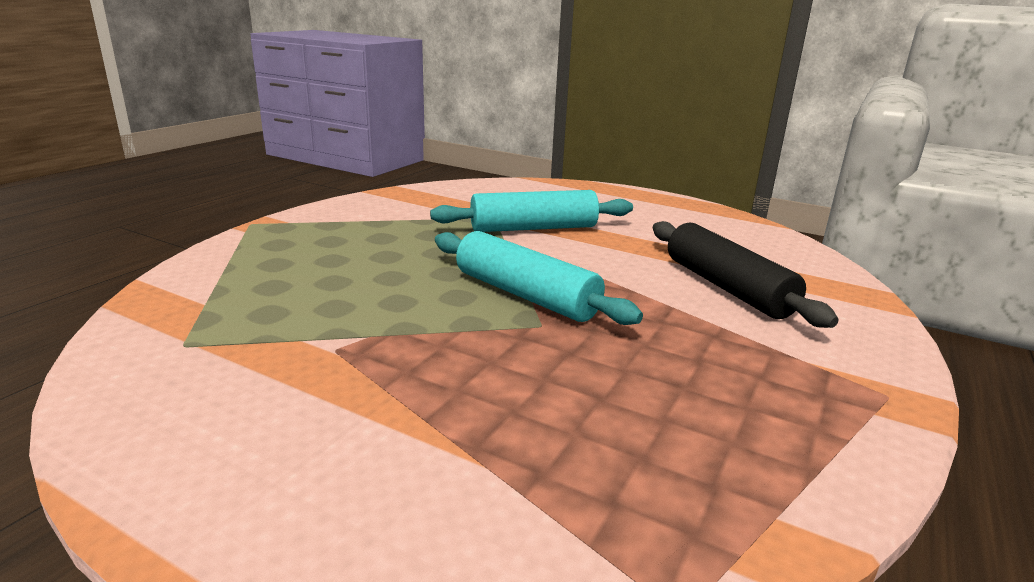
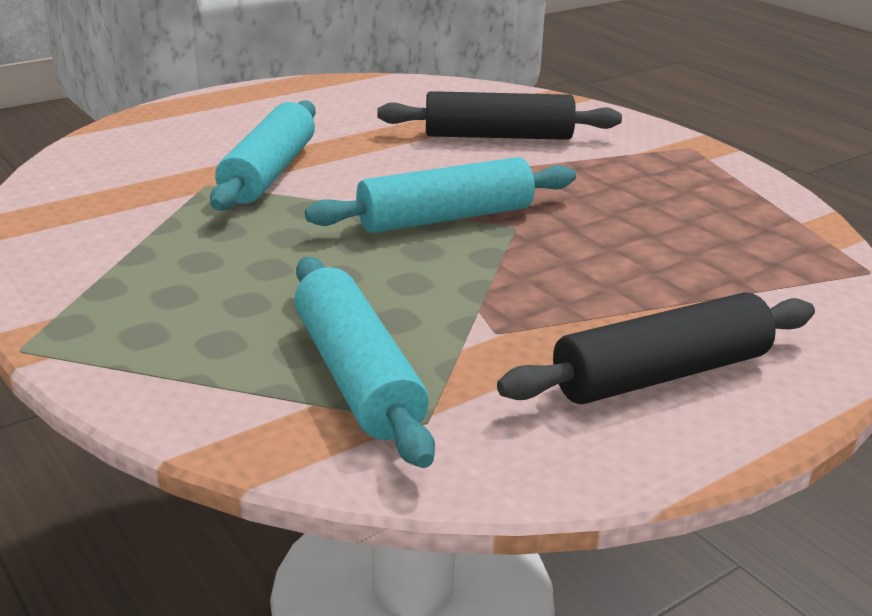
camera: 65 degrees left, 5 degrees up
(245, 310) = (357, 376): none -> turquoise rolling pin
(287, 445) = (661, 374): none -> black rolling pin

